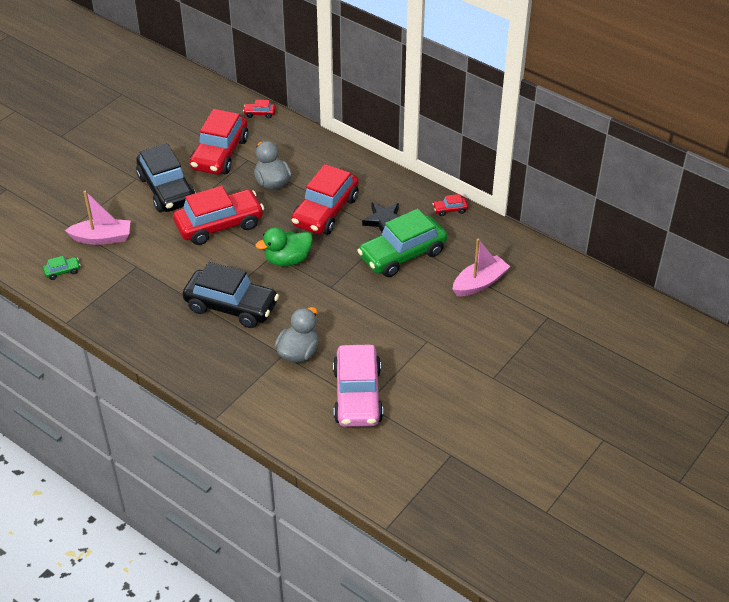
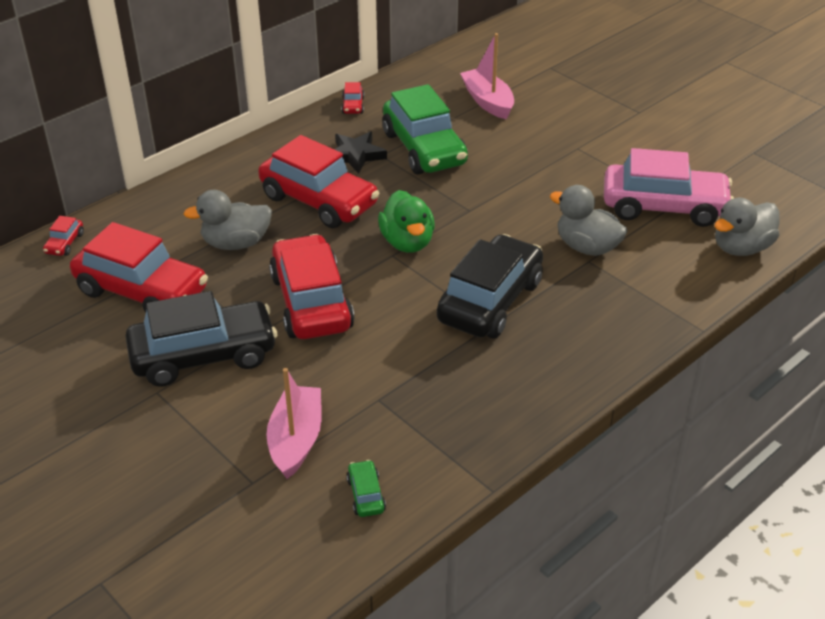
camera: 80 degrees left, 5 degrees down
(313, 442) = (741, 248): none -> grey duck

